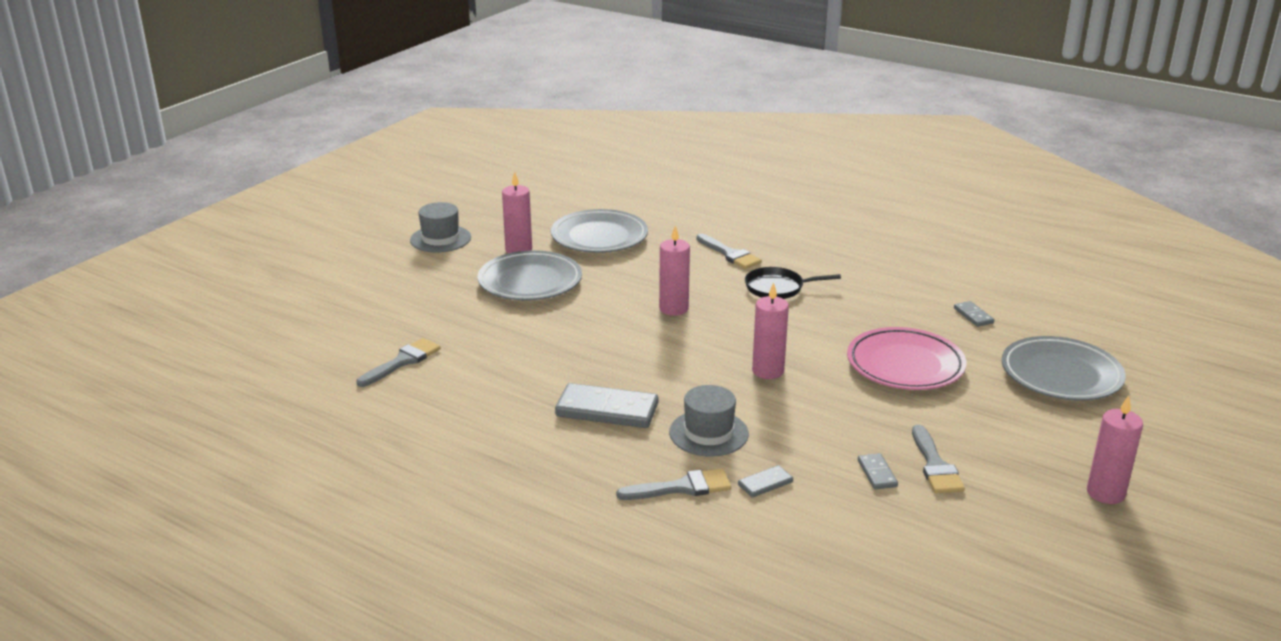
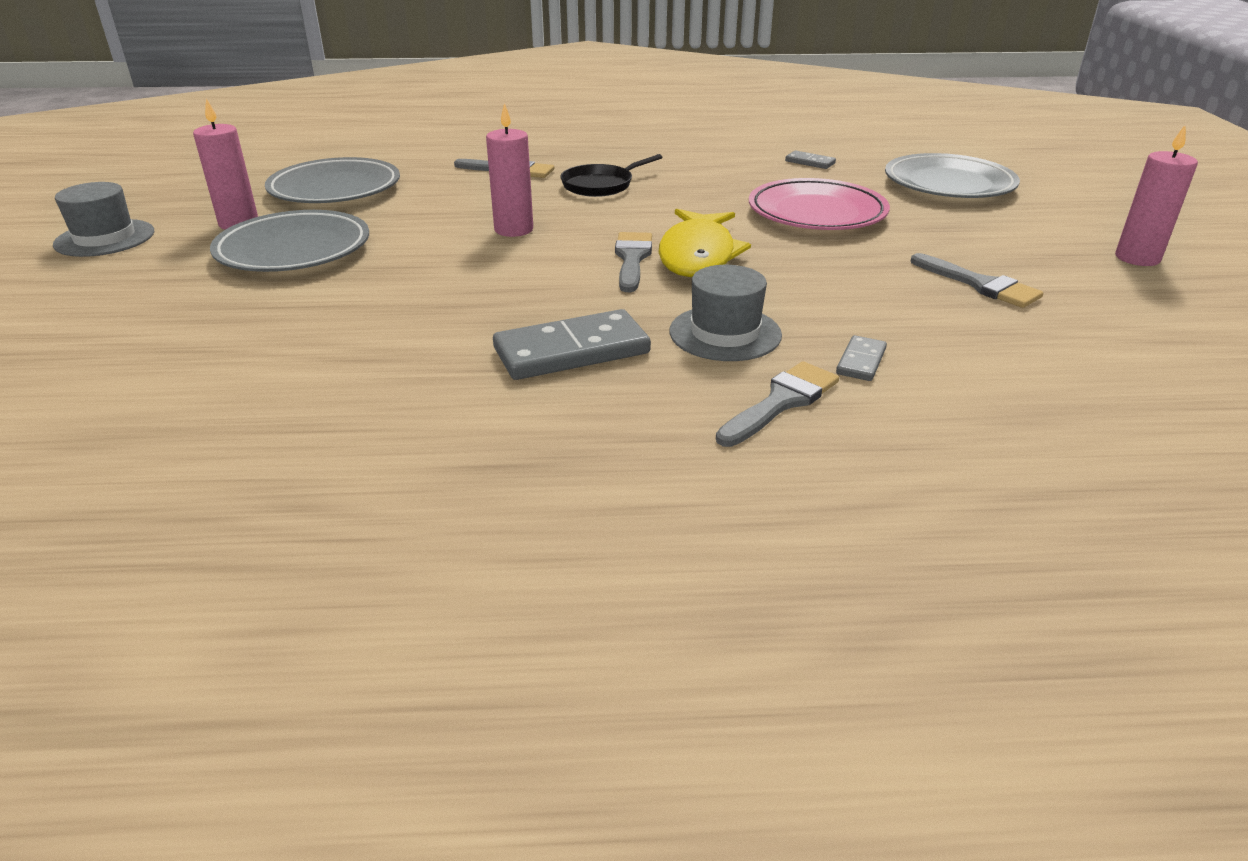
camera: 35 degrees left, 5 degrees up
(402, 362) = (191, 392): grey brush -> grey brush (632, 259)
(768, 371) = (698, 255): pink candle -> yellow fish
(877, 473) = (945, 310): grey domino -> none

